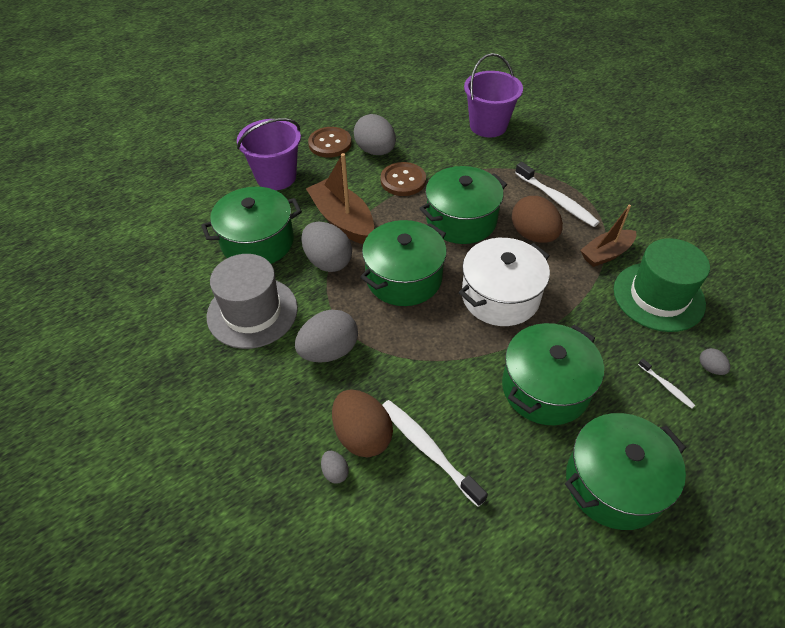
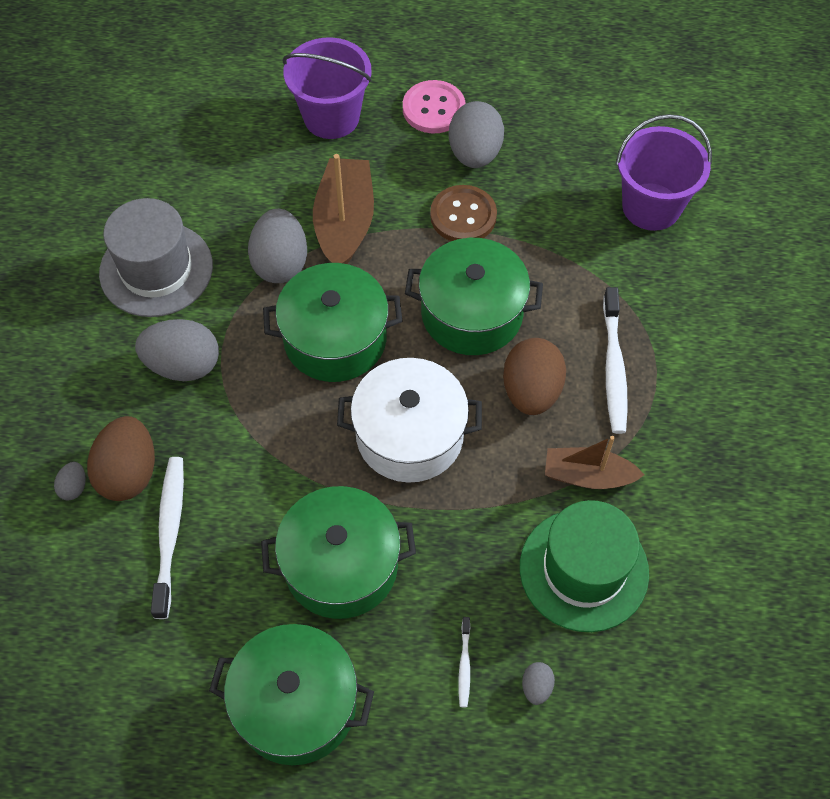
camera: 40 degrees right, 10 degrees up
(257, 242) = (235, 189): green pot -> none
(330, 144) = (433, 109): brown button -> pink button

